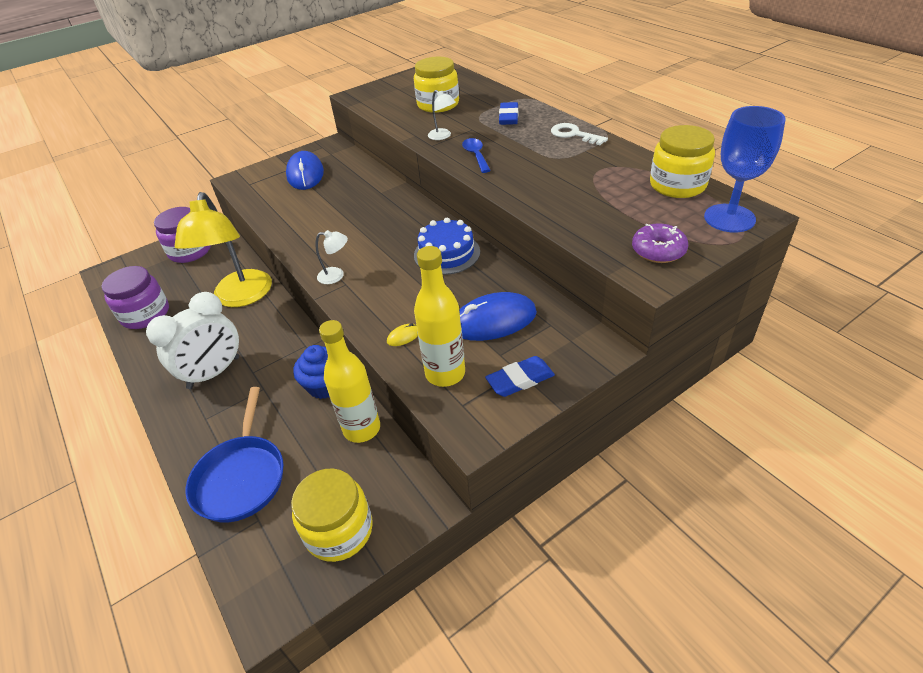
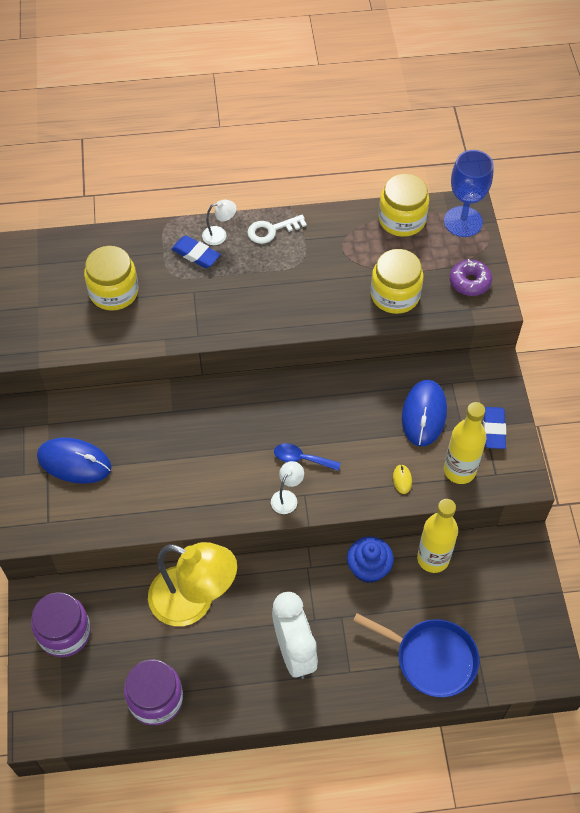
camera: 65 degrees left, 15 degrees up
(339, 530) = (516, 606): yellow jar -> yellow jar (395, 295)
(443, 136) = (188, 319): white lamp -> white lamp (219, 234)
(447, 253) = (317, 404): blue cake -> none
(476, 155) = (247, 313): blue spoon -> blue spoon (301, 459)

